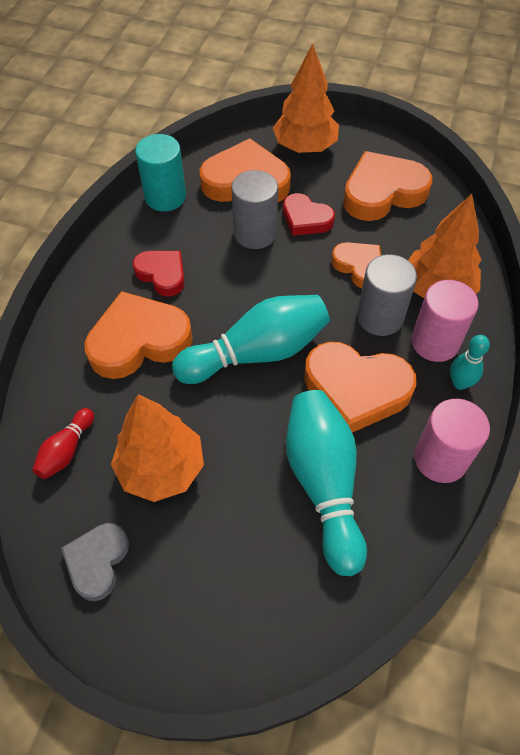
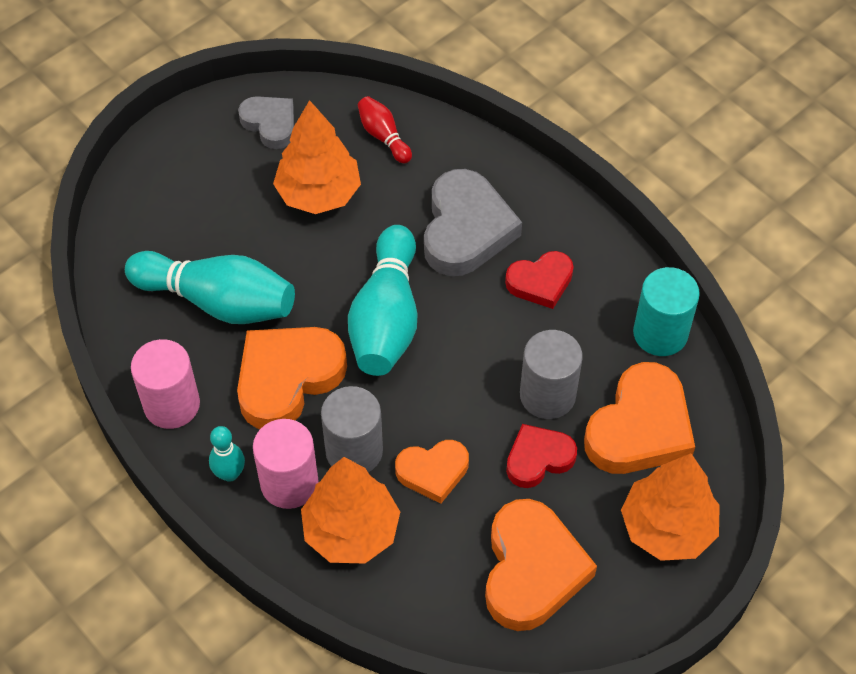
camera: 120 degrees right, 0 degrees up
(139, 341) = (466, 229): orange heart -> grey heart

